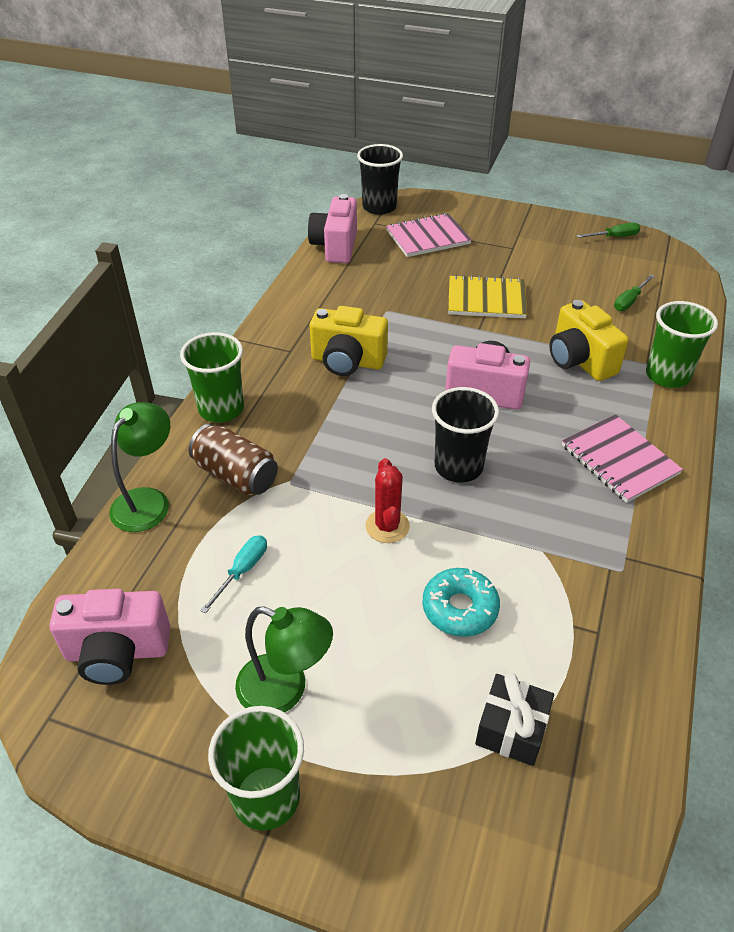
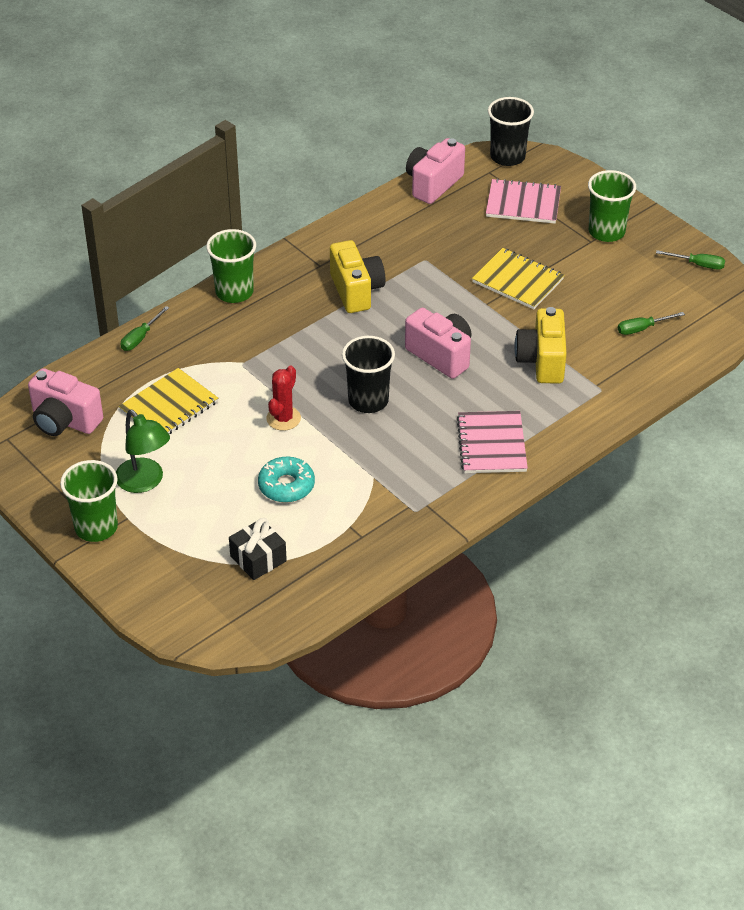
camera: 30 degrees right, 0 degrees up
(148, 501) = (140, 337): green lamp -> green screwdriver
(236, 475) = (209, 344): brown can -> none
(242, 571) = (169, 406): turquoise screwdriver -> yellow notebook
(347, 361) = (356, 291): yellow camera -> yellow camera turned 150 degrees counterclockwise
(667, 375) = (602, 401): green cup -> green cup (606, 232)

